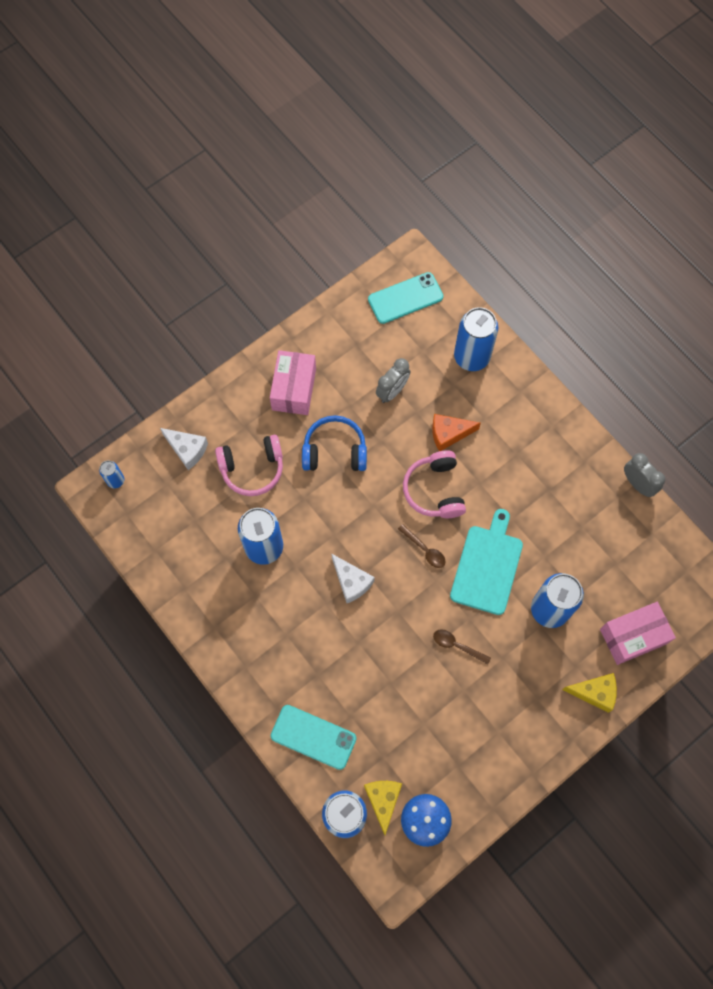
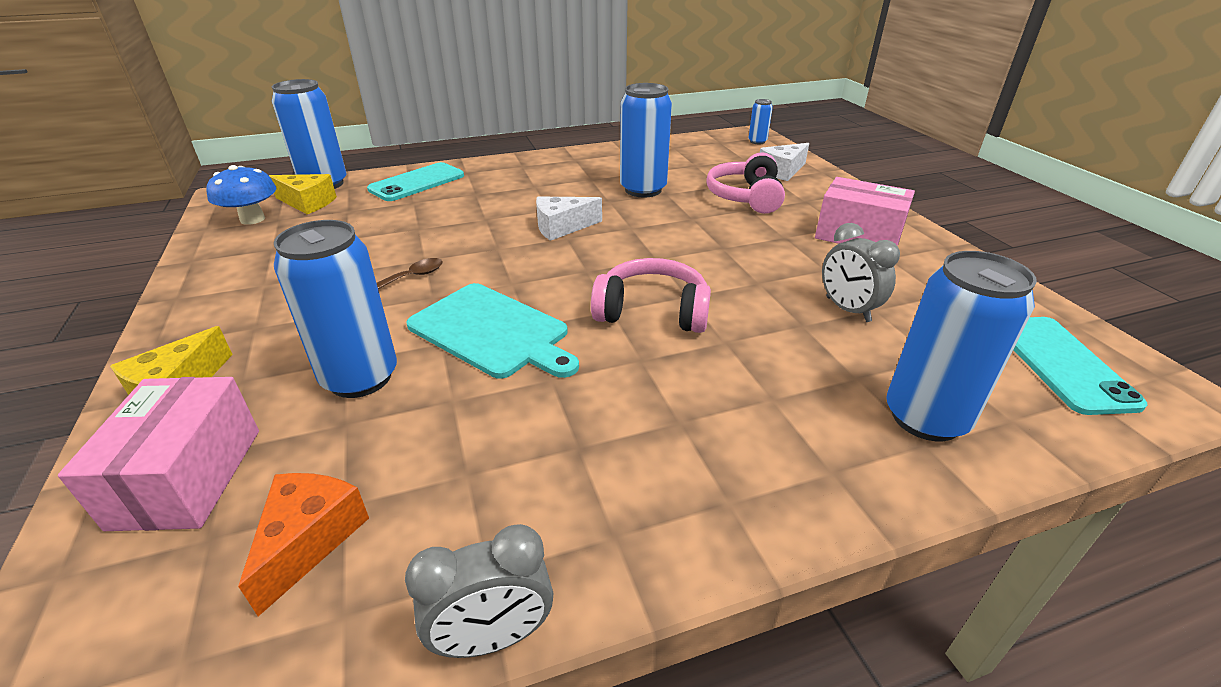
camera: 110 degrees right, 35 degrees down
(334, 451) = (752, 247): blue headphones -> none
(424, 549) = (563, 283): brown spoon -> none
(449, 434) = (751, 348): orange cheese -> orange cheese (309, 540)

